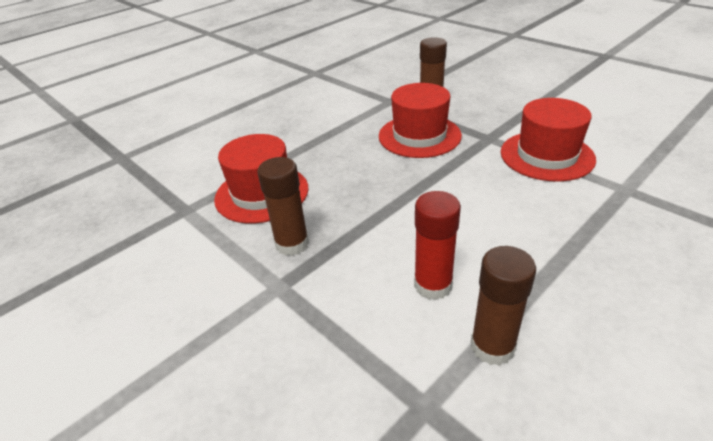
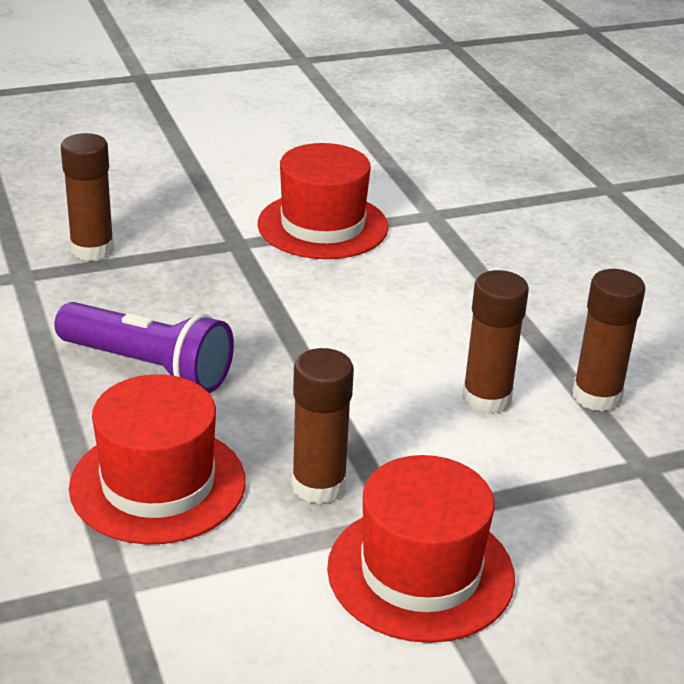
camera: 70 degrees left, 5 degrees down
(351, 156) = (149, 367): none -> purple flashlight
(419, 136) = (165, 290): red hat -> red hat (420, 572)
(433, 285) = (486, 398): red glue stick -> brown glue stick

